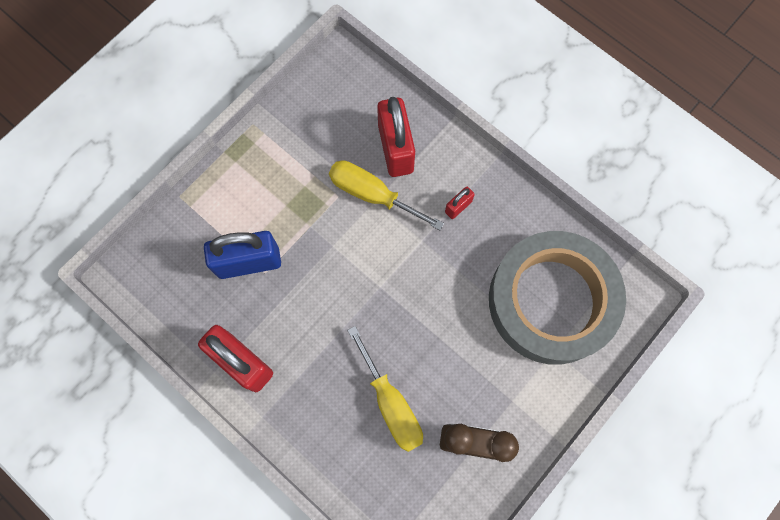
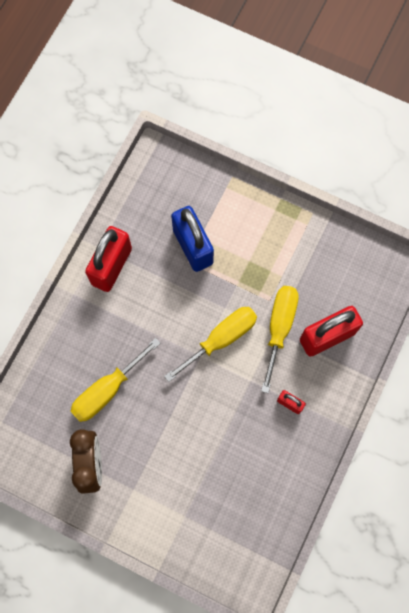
camera: 75 degrees right, 0 degrees up
(367, 259) = (221, 339): none -> yellow screwdriver
(551, 301) = (228, 505): grey tape -> none

